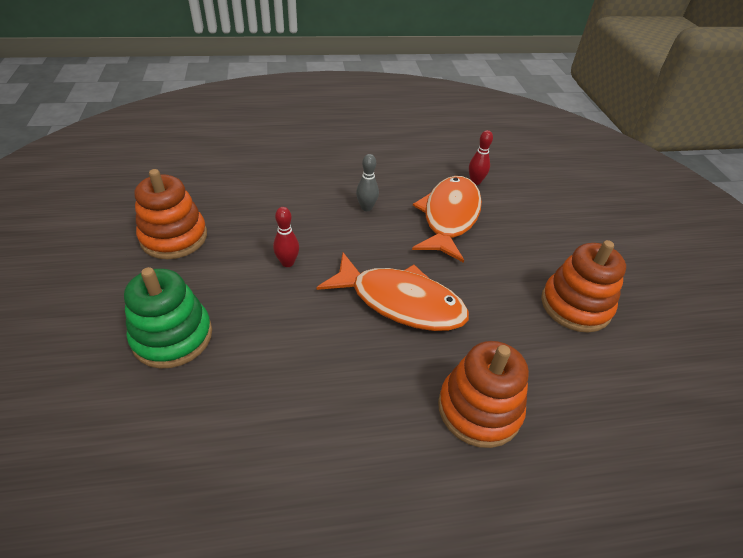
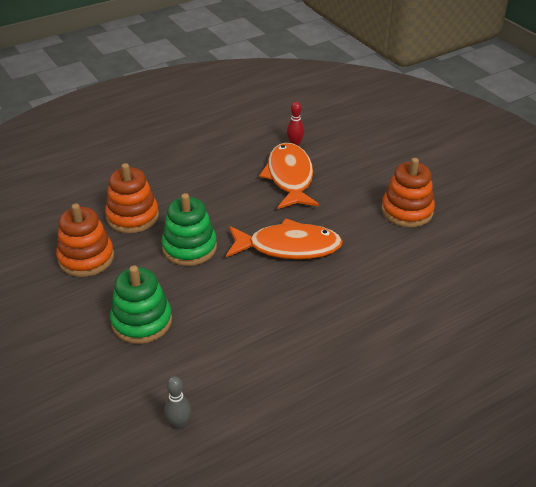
camera: 20 degrees left, 5 degrees down
(287, 263) = (189, 247): red bowling pin -> green stacking toy
(366, 208) = (223, 189): grey bowling pin -> grey bowling pin (179, 423)
(479, 409) = (374, 292): orange stacking toy -> orange stacking toy (132, 217)

